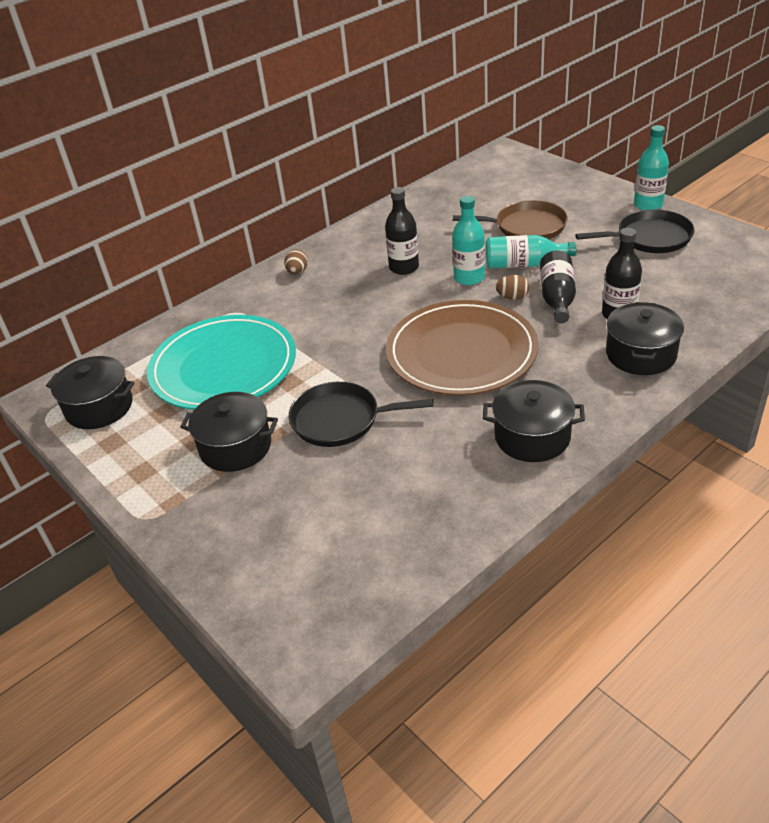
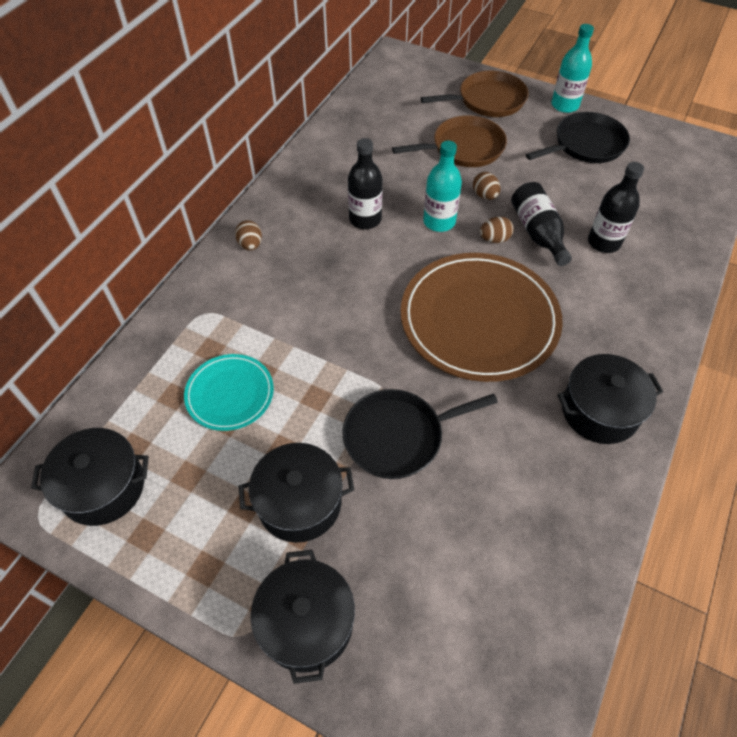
camera: 25 degrees left, 15 degrees up
(223, 367) = (230, 394): turquoise plate -> turquoise plate, size x0.52
(524, 264) = (485, 195): turquoise bottle -> brown egg
(572, 194) = (488, 100): none -> brown pan
(641, 354) = (647, 287): black pot -> black pot (307, 623)

